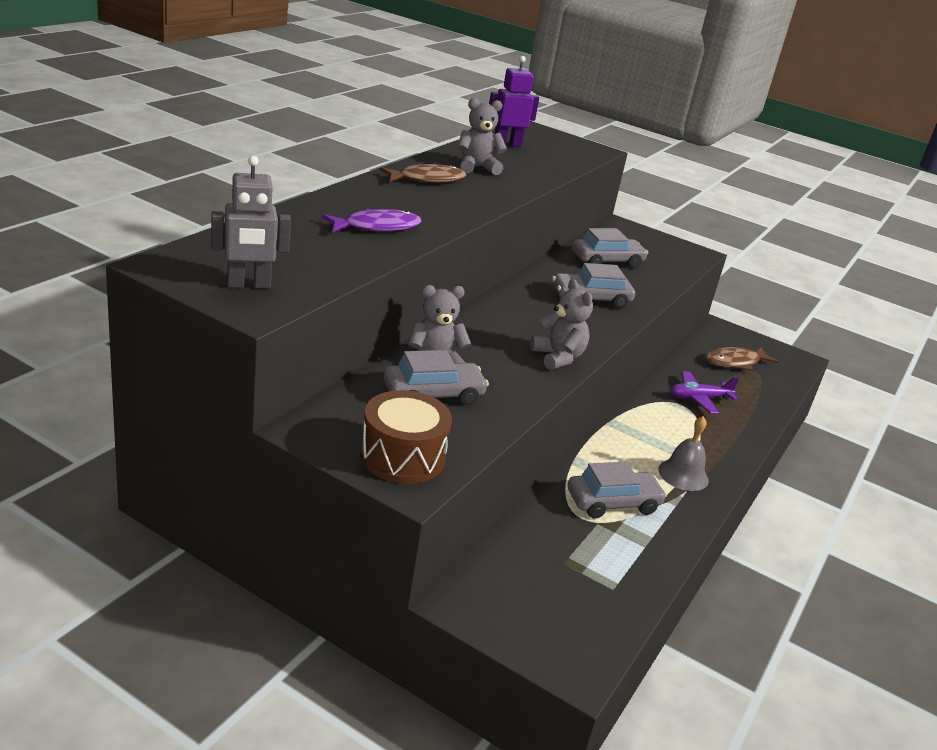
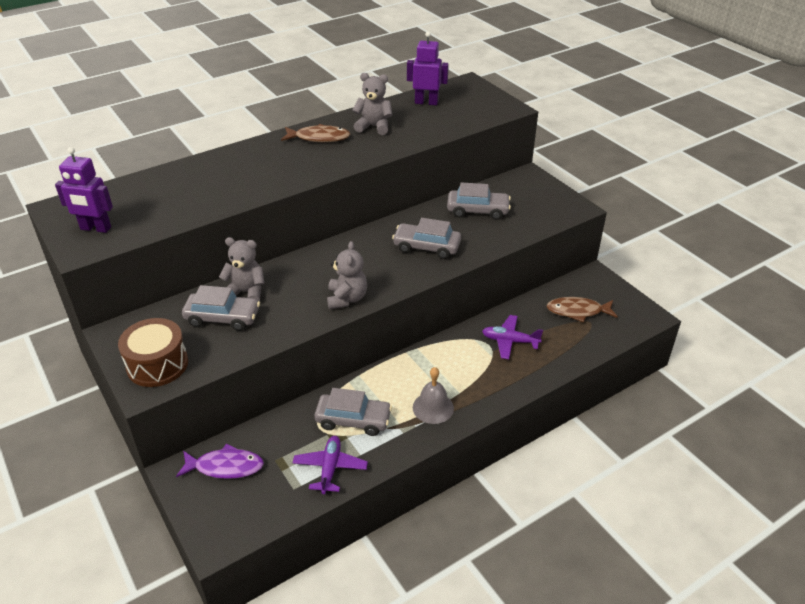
camera: 30 degrees right, 10 degrees up
(249, 285) = (95, 228): grey robot -> purple robot
(377, 227) = (233, 183): purple fish -> purple fish (225, 467)
(633, 558) = (330, 468): none -> purple plane

